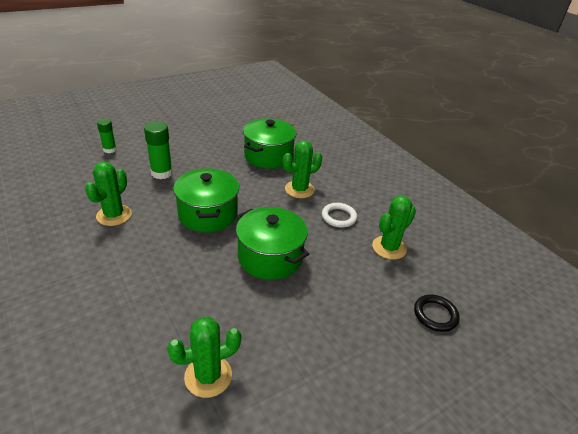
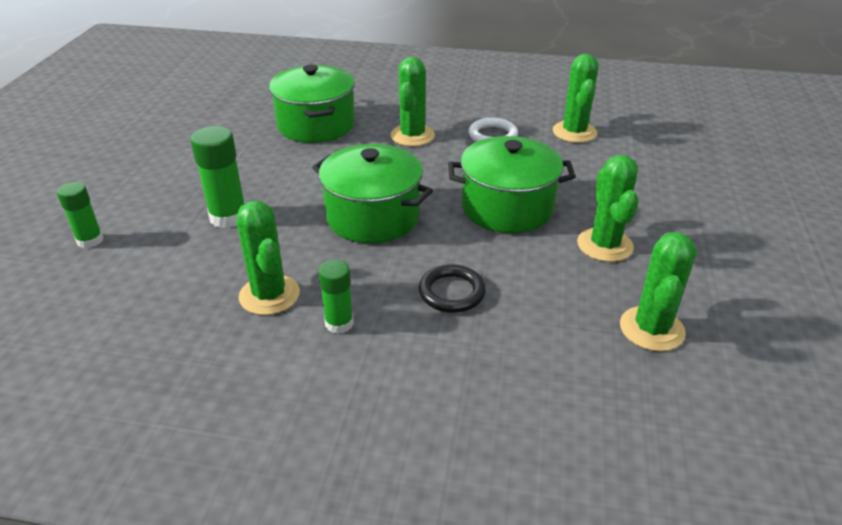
camera: 45 degrees left, 0 degrees up
(110, 247) = (339, 323): none -> green glue stick
(276, 316) = (604, 245): none -> green cactus
(435, 315) = (689, 155): black ring -> black ring (452, 292)

